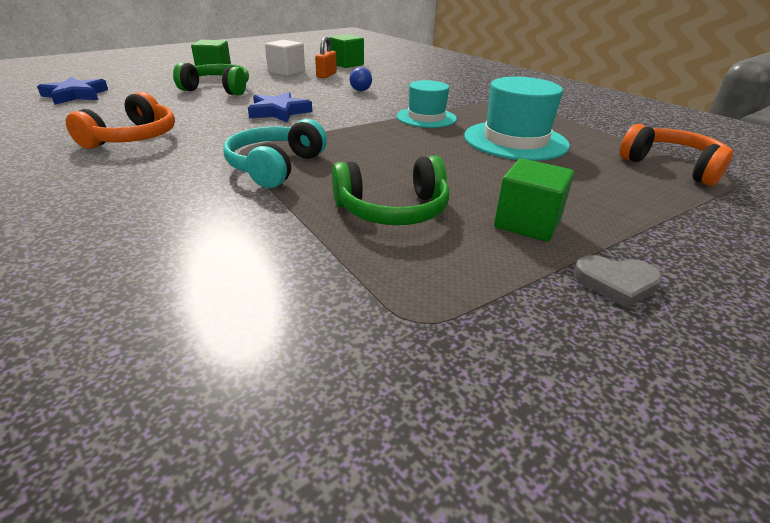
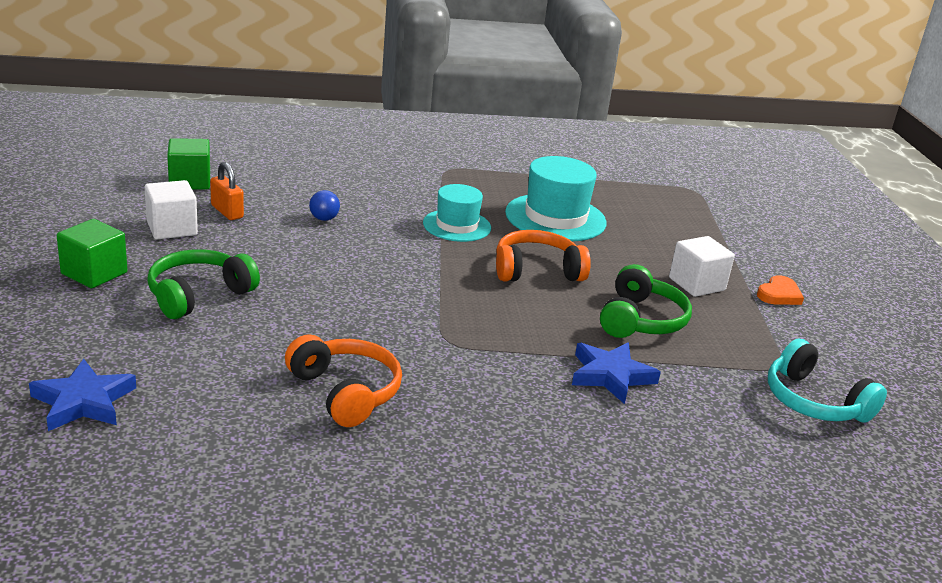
camera: 60 degrees left, 5 degrees down
(275, 167) = (512, 338): turquoise headphones -> turquoise headphones (814, 401)
(279, 112) = (348, 287): blue star -> blue star (610, 376)
(527, 223) = (696, 284): green cube -> white cube
(616, 283) = (779, 294): grey heart -> orange heart
(672, 166) = (656, 194): orange headphones -> orange headphones (536, 270)

